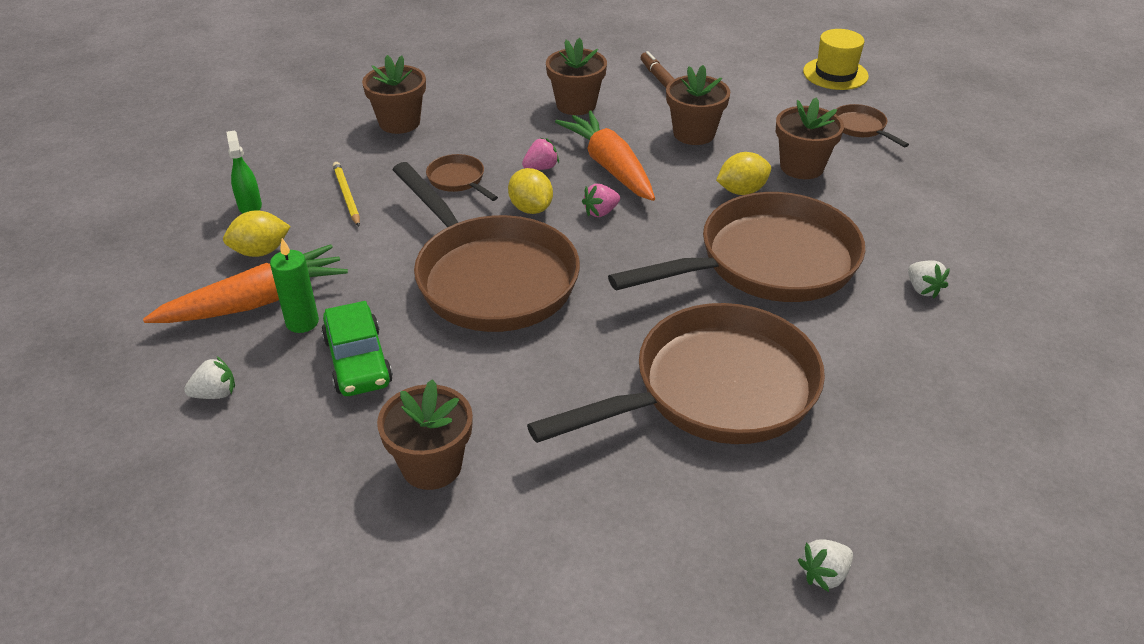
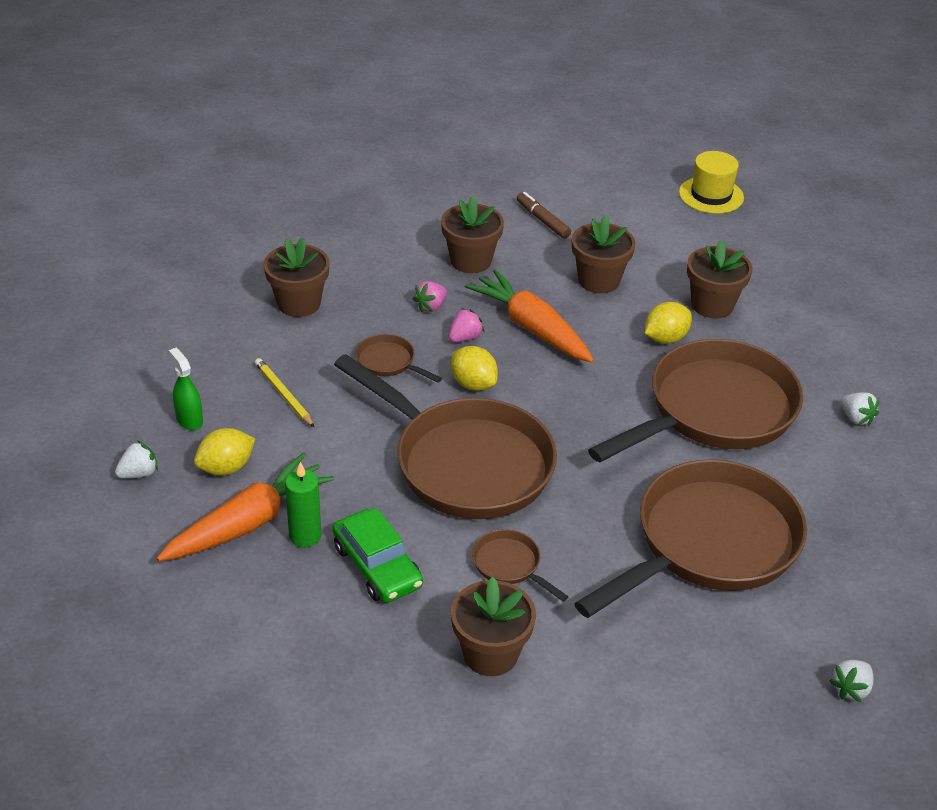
camera: 15 degrees left, 0 degrees up
(215, 394) = (257, 620): white strawberry -> white strawberry (139, 473)
(601, 212) = (542, 379): pink strawberry -> pink strawberry (431, 306)
(861, 128) = (753, 255): brown pan -> brown pan (510, 565)

